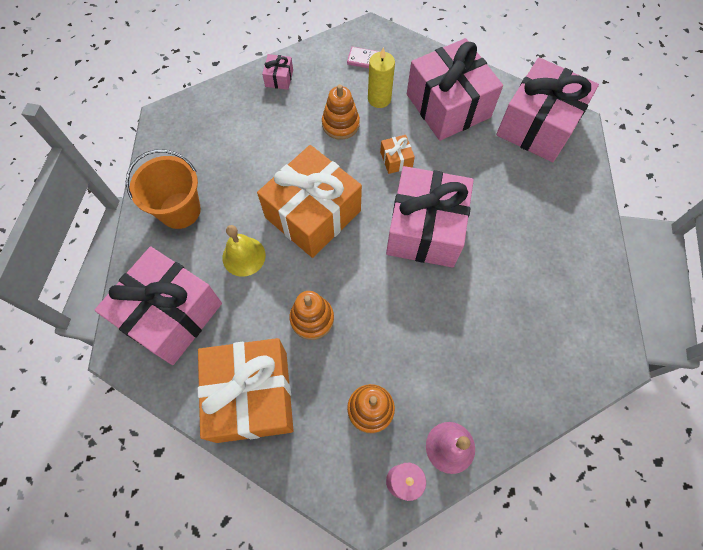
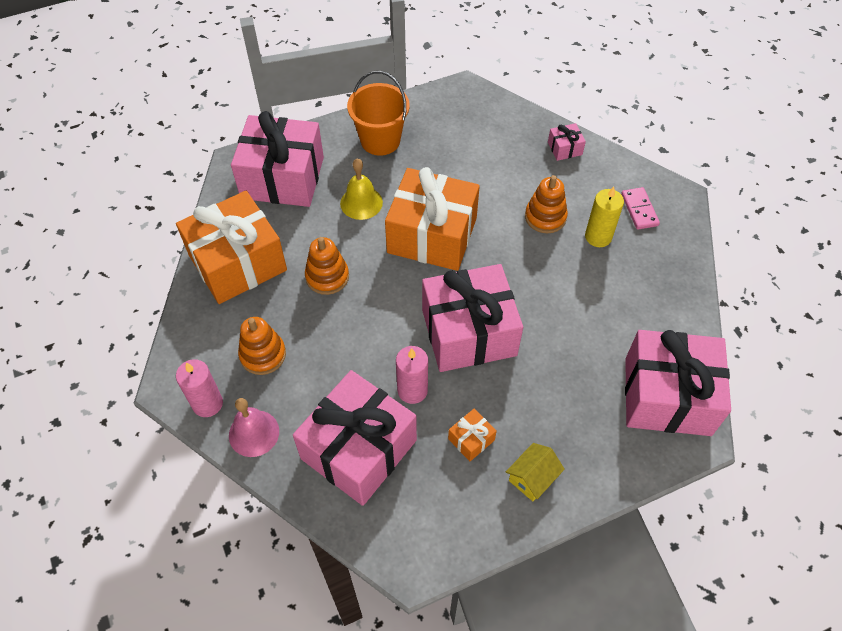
camera: 65 degrees right, 10 degrees down
(396, 160) = (534, 278): orange gift -> orange gift (471, 439)
(448, 106) = (632, 300): pink gift -> pink gift (358, 449)
(461, 295) = (412, 390): none -> pink candle
(571, 243) = (532, 478): none -> yellow house

